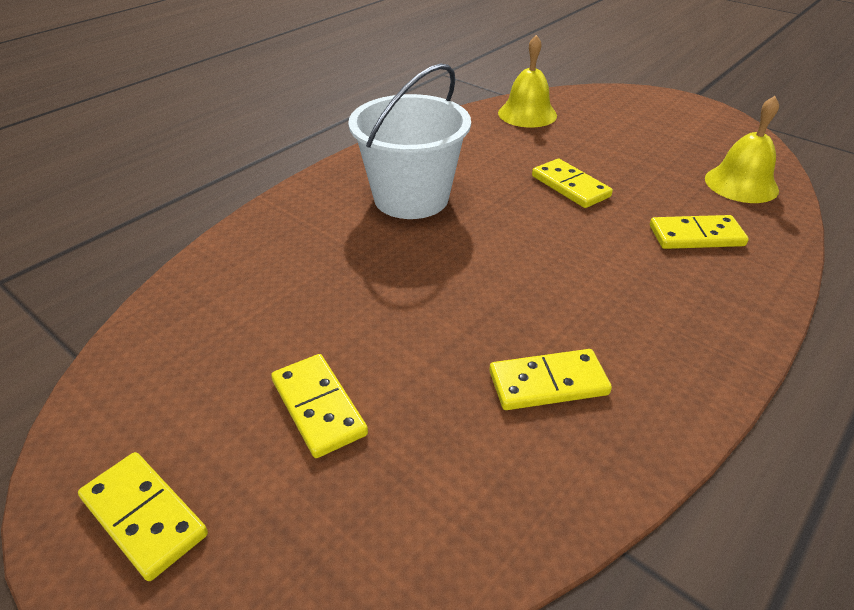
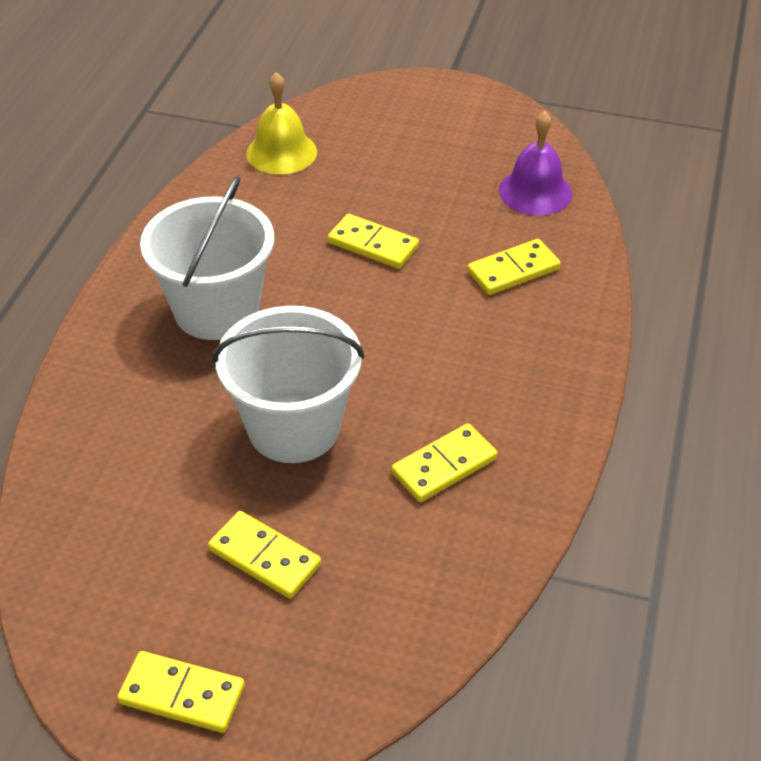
camera: 25 degrees left, 5 degrees up
(419, 301) = (294, 427): none -> white bucket
(741, 184) = (535, 192): yellow bell -> purple bell

